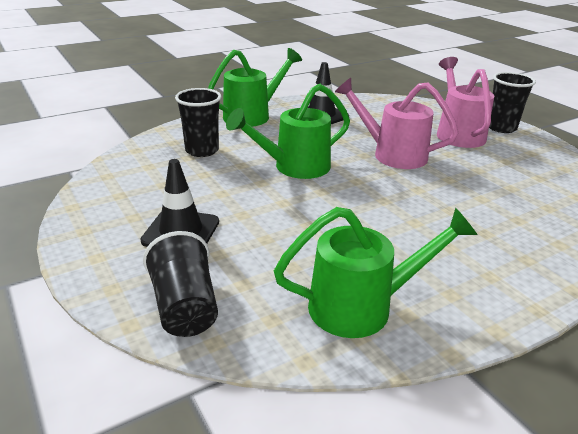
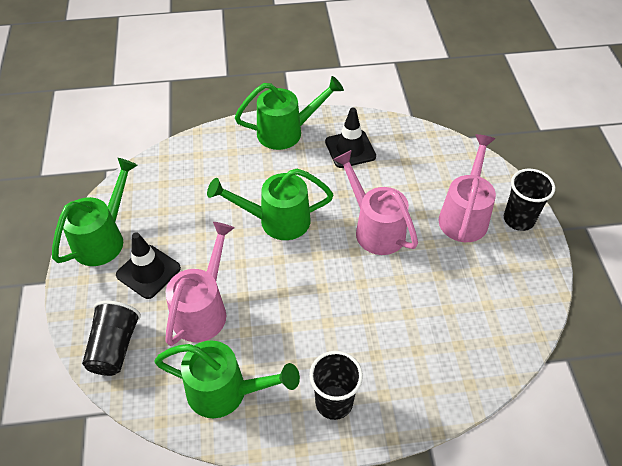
camera: 25 degrees right, 20 degrees up
(103, 218) = (103, 238): none -> green watering can
(202, 150) = (214, 174): black cup -> black cup (334, 402)
(273, 245) = (203, 309): none -> pink watering can

